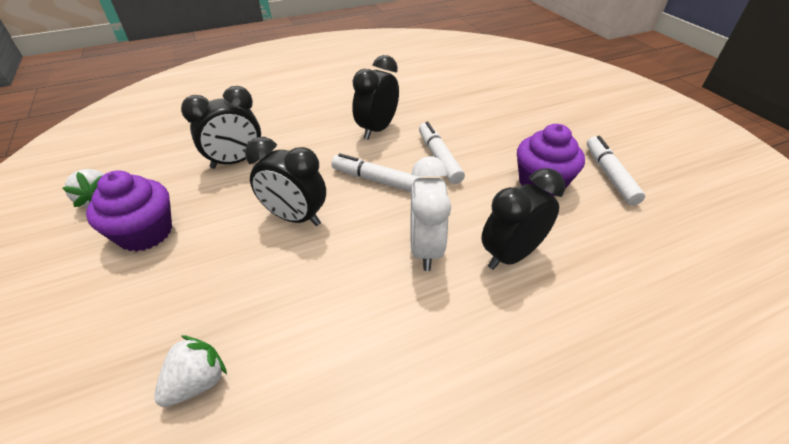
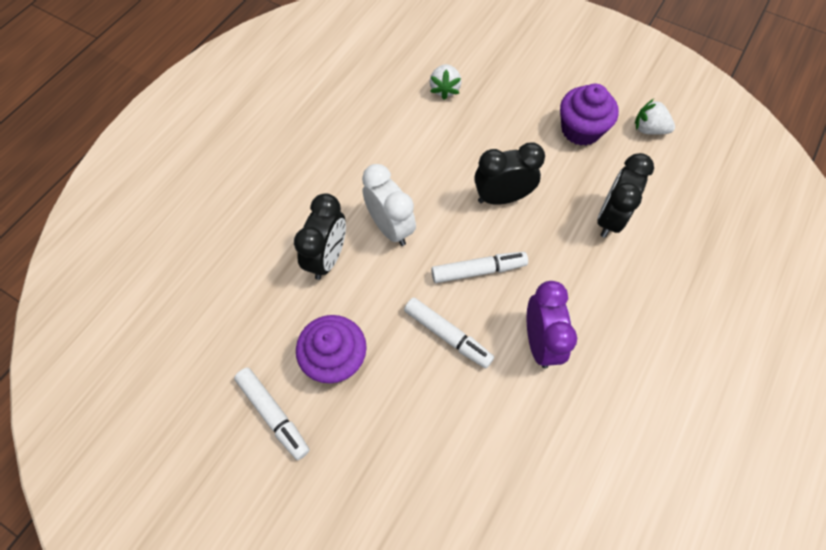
camera: 145 degrees right, 20 degrees up
(377, 129) = (540, 341): black clock -> purple clock

